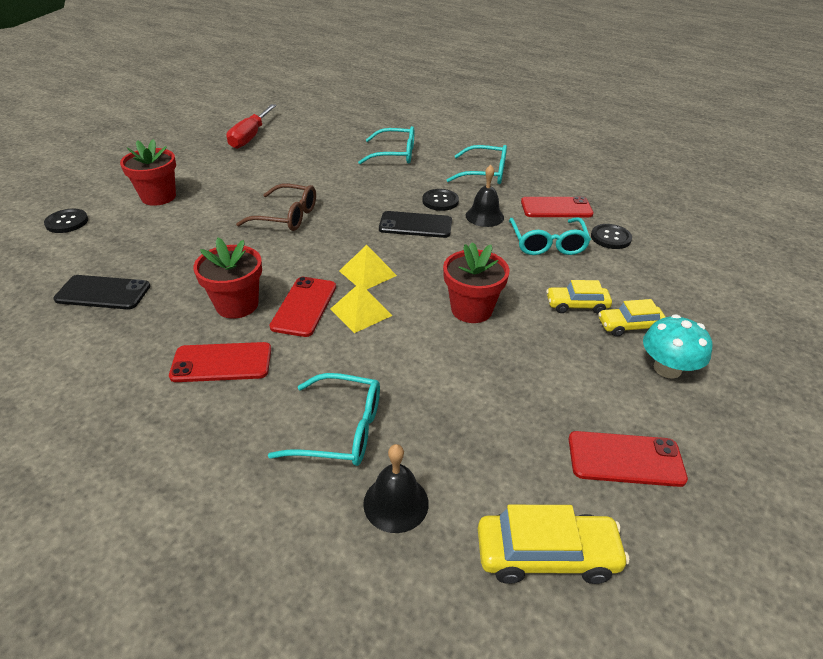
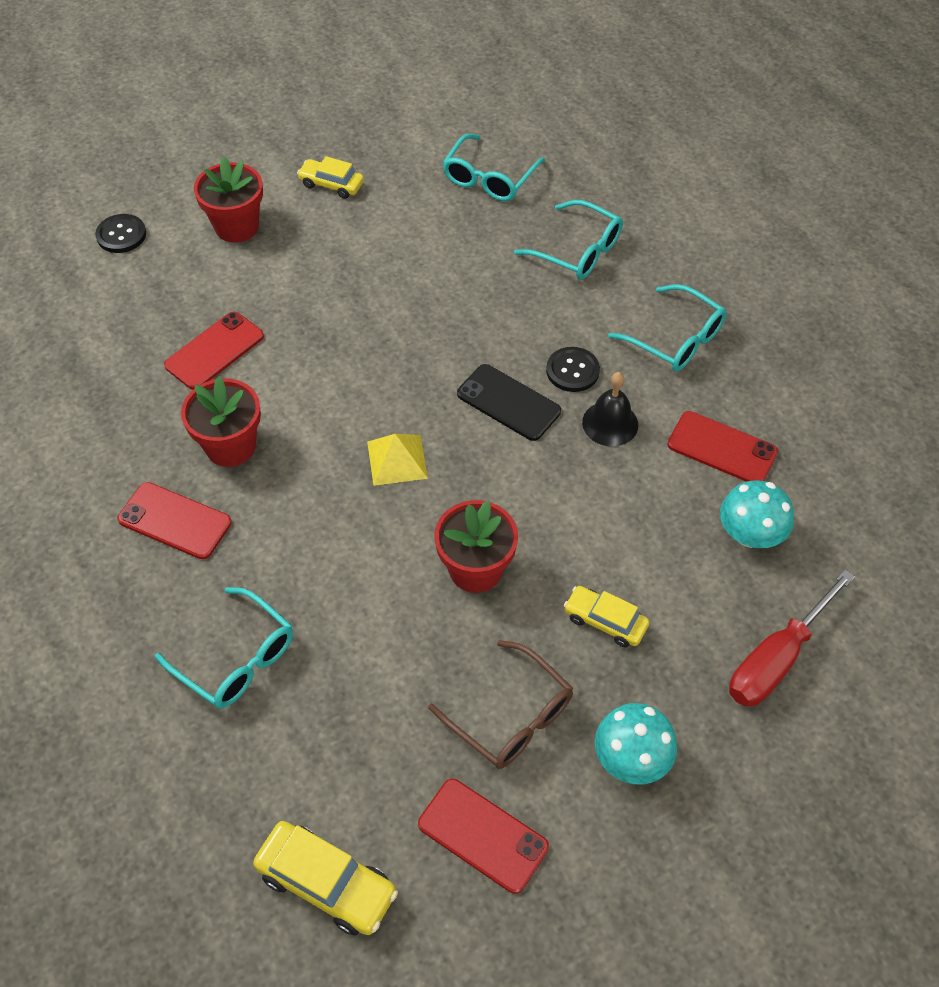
camera: 30 degrees right, 15 degrees up
(103, 293) = (110, 368): black phone -> none
(250, 137) = (406, 142): red screwdriver -> red screwdriver (775, 660)
(287, 217) = (364, 323): brown glasses -> brown glasses (512, 717)
(304, 306) = (297, 480): red phone -> red phone (214, 351)
(361, 312) = (351, 516): yellow pyramid -> none
(396, 503) = (235, 762): black bell -> none
(547, 244) = (653, 508): turquoise glasses -> turquoise glasses (488, 179)
(610, 238) = (750, 534): black button -> turquoise mushroom
(629, 326) = (642, 681): yellow car -> yellow car (331, 184)

